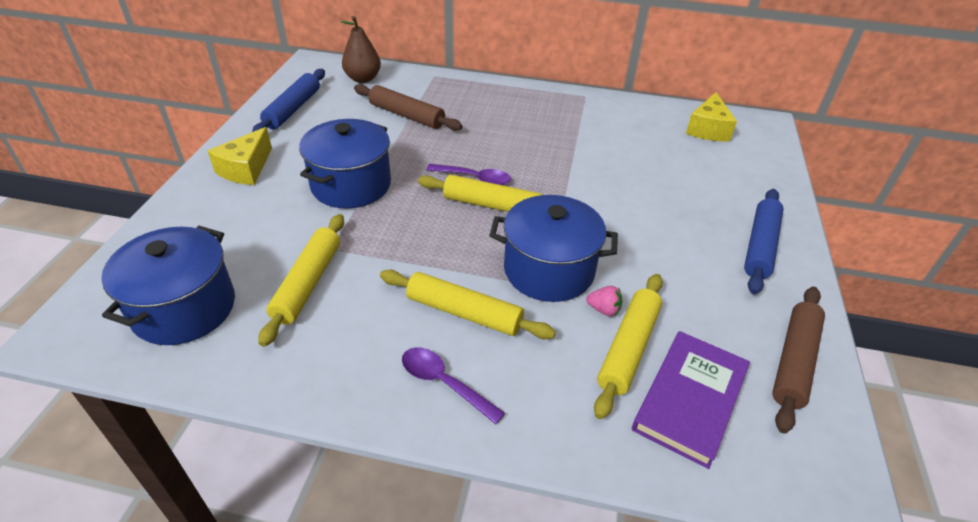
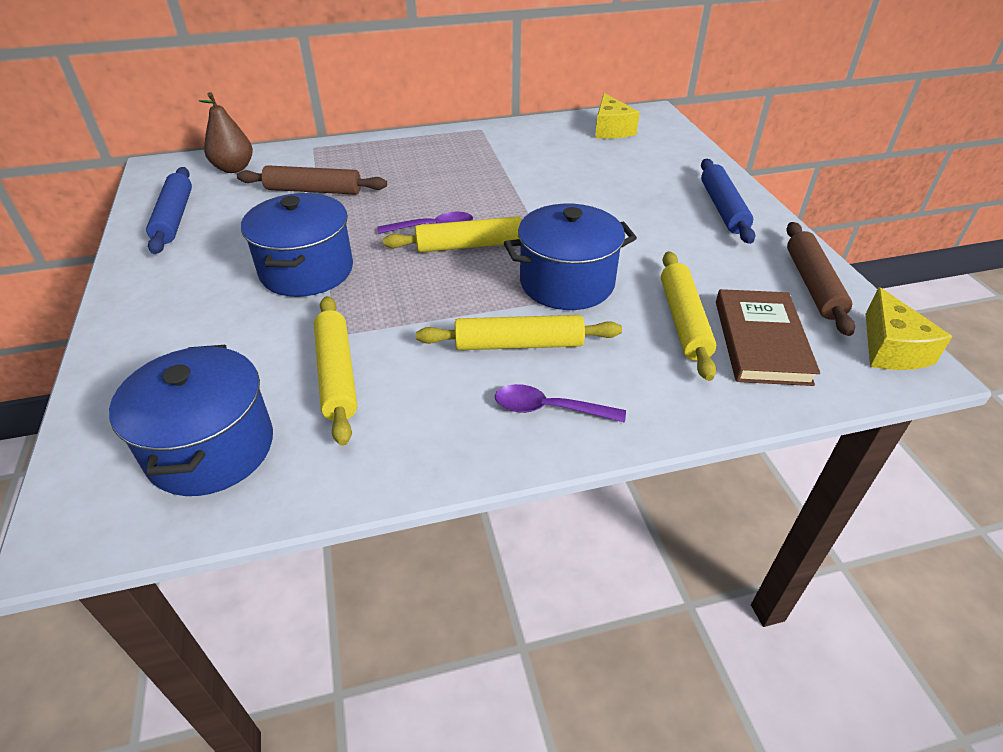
camera: 25 degrees left, 0 degrees up
(246, 169) = (167, 291): yellow cheese -> yellow cheese (891, 349)
(604, 310) = (639, 298): pink strawberry -> none
(690, 399) = (761, 341): purple book -> brown book

